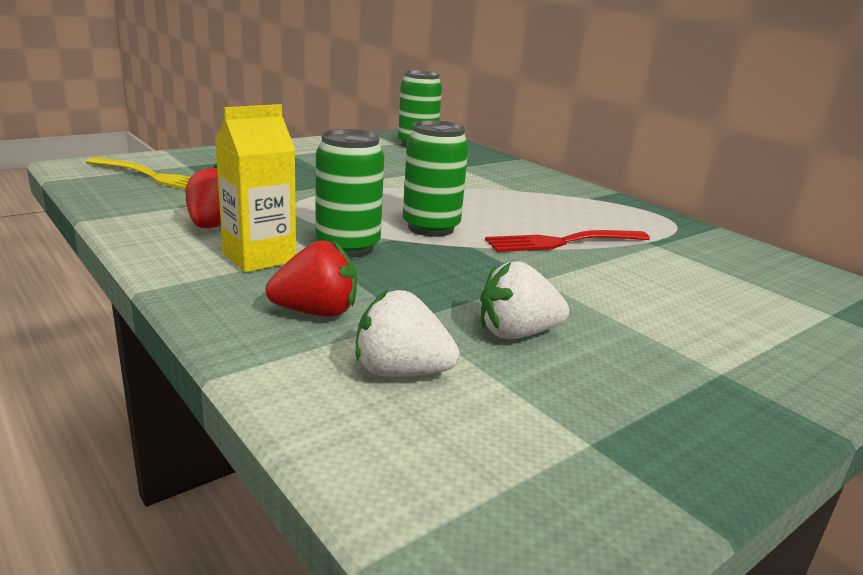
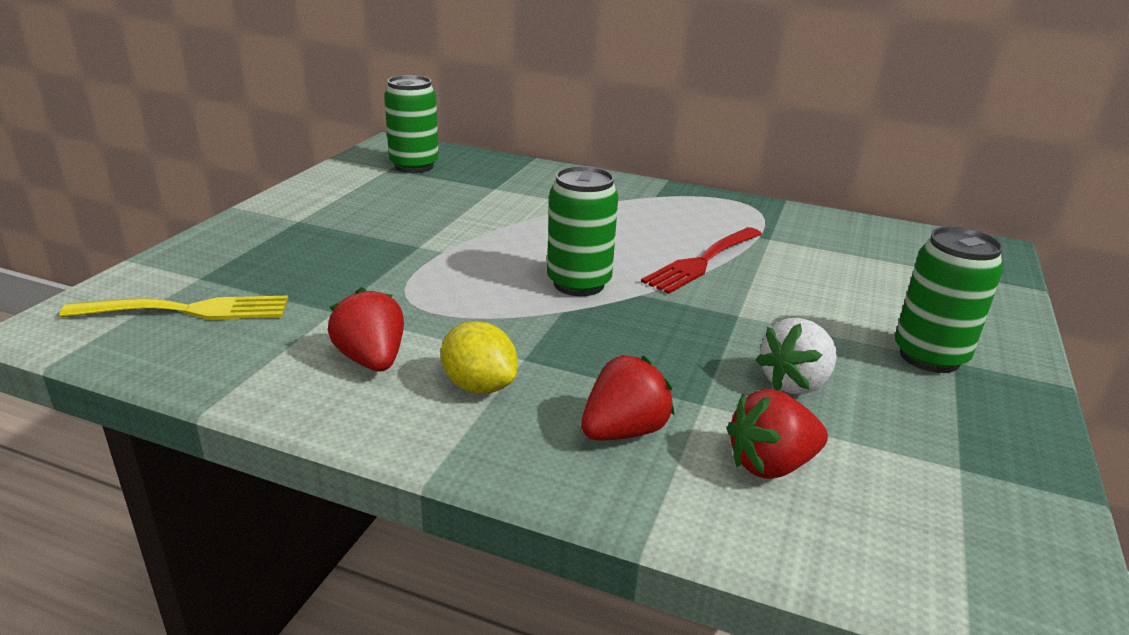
camera: 30 degrees left, 5 degrees up
(259, 257) = (479, 386): yellow carton -> yellow lemon
(348, 247) = (540, 338): green can -> green can (929, 356)
(401, 372) = (770, 465): white strawberry -> red strawberry

